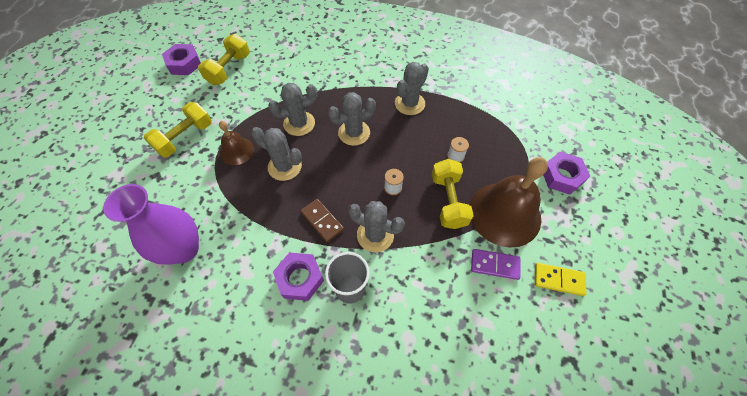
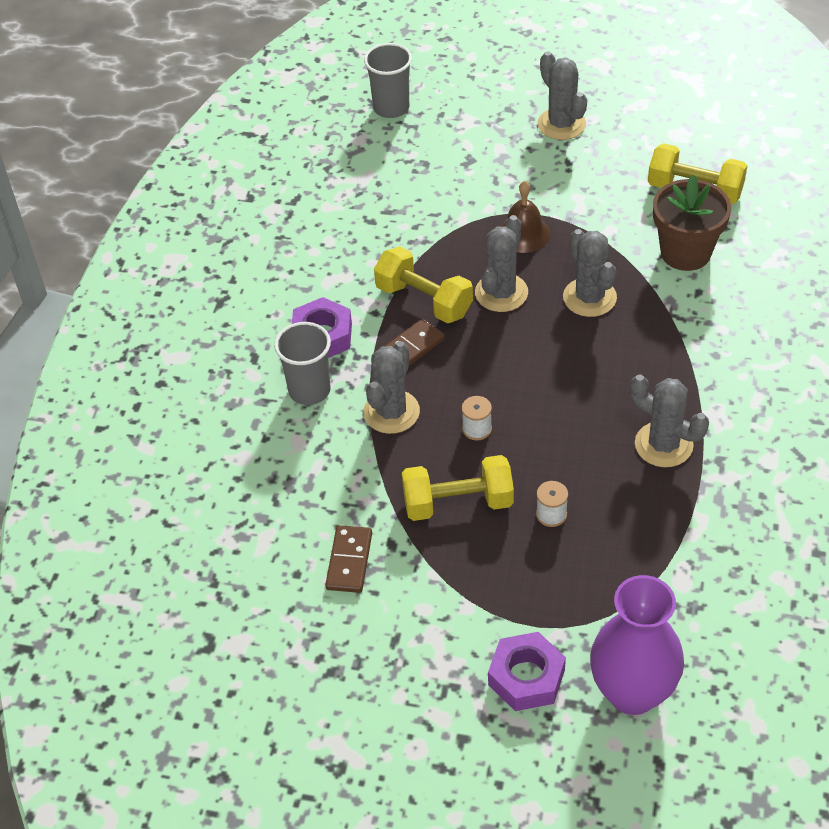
camera: 90 degrees right, 10 degrees down
(76, 222) = (391, 108): none -> grey cup
(184, 64) = (695, 134): purple nut -> none
(184, 249) = (359, 214): purple vase -> purple vase (632, 692)
(185, 138) = (539, 172): yellow dumbbell -> yellow dumbbell (424, 300)
(276, 79) = (685, 252): none -> brown flower pot
(354, 133) = (581, 370): grey cactus -> grey cactus (561, 124)
(494, 265) = (349, 561): purple domino -> brown domino
(504, 213) = (440, 581): brown bell -> none
(558, 280) = (327, 645): yellow domino -> none

